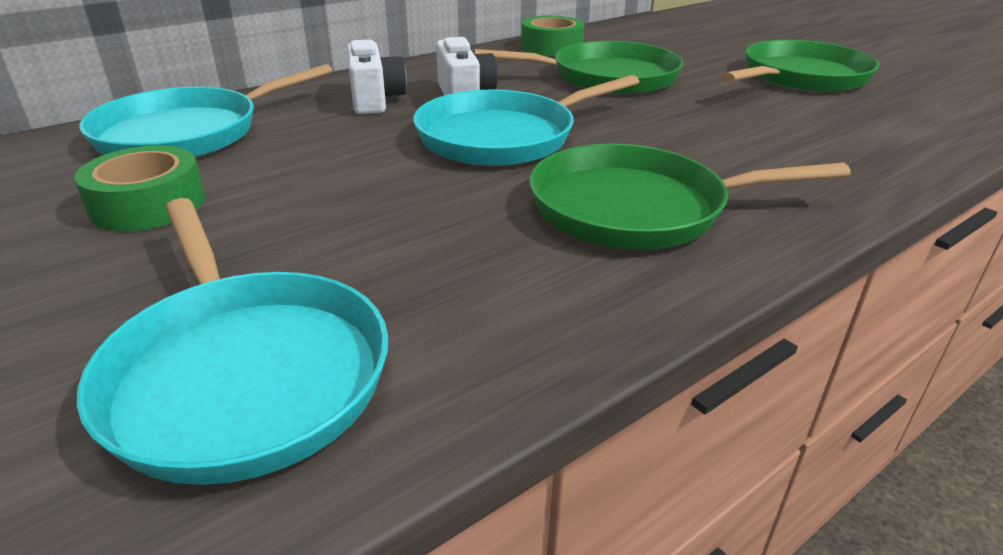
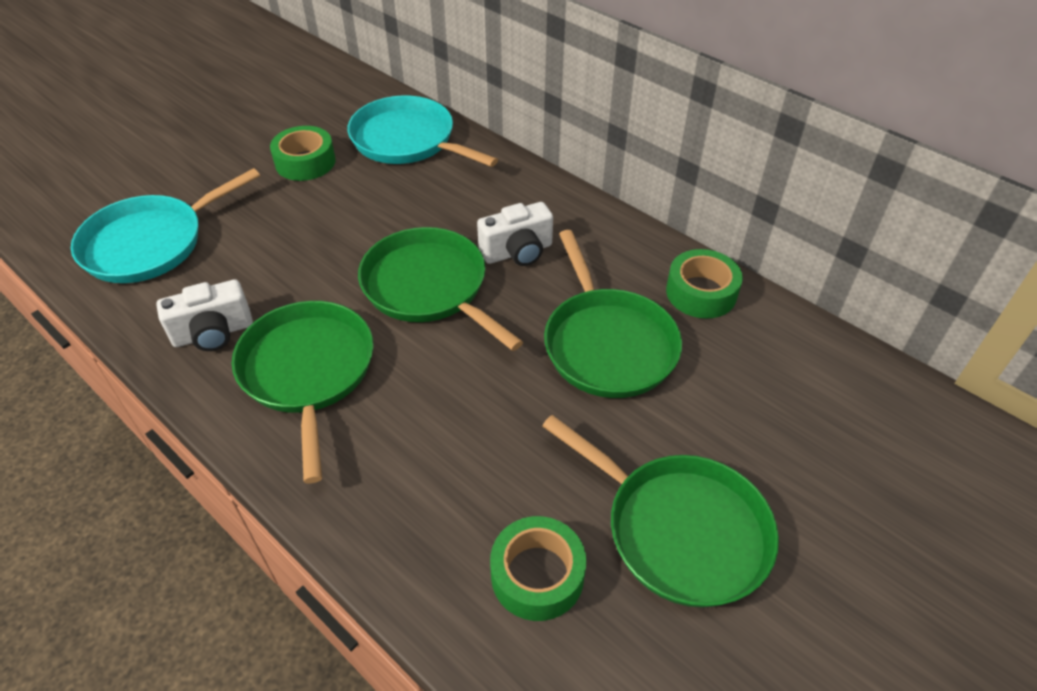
camera: 80 degrees right, 15 degrees up
(375, 100) = (493, 204): white camera -> white camera (213, 333)
(502, 137) = (428, 287): turquoise pan -> green pan
(869, 119) = (537, 575): none -> green tape

